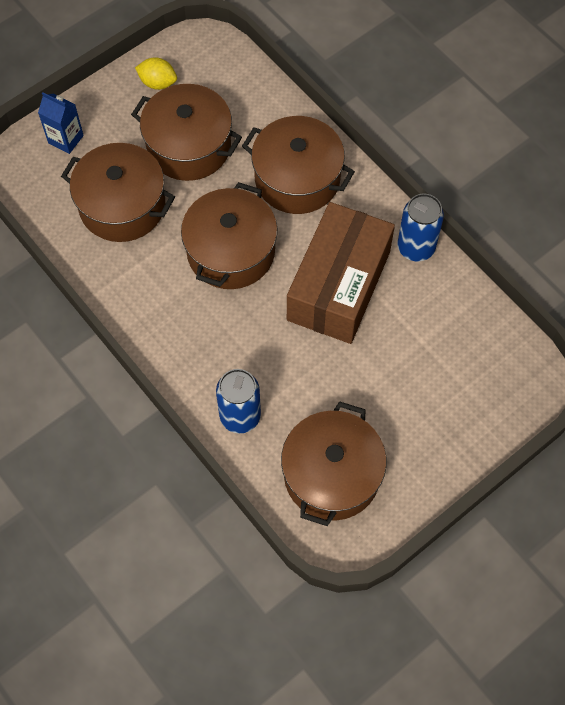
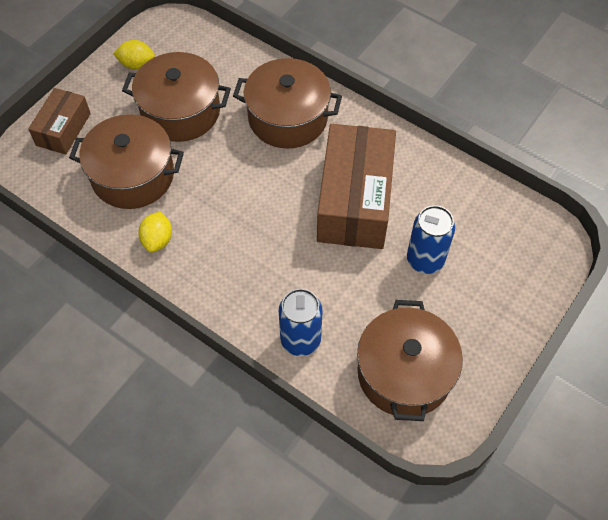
camera: 15 degrees left, 5 degrees down
(66, 139) = (63, 129): blue carton -> brown box
(129, 280) = (157, 240): none -> yellow lemon
(231, 251) = (246, 193): brown pot -> none
(416, 248) = (412, 153): blue can -> blue can (425, 260)

